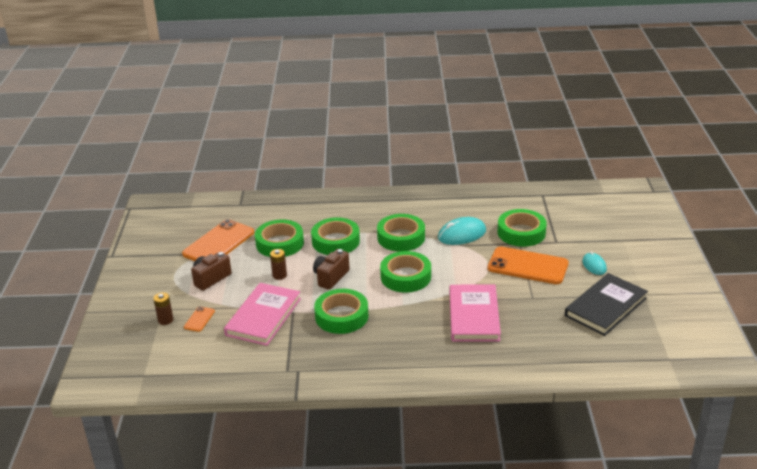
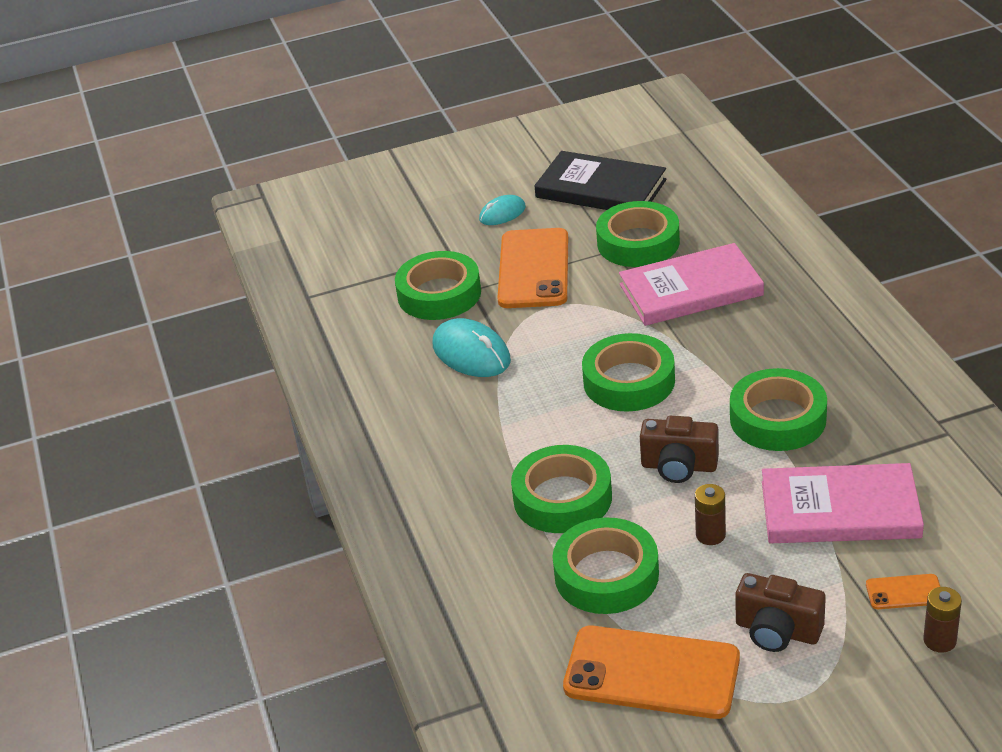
camera: 105 degrees left, 5 degrees up
(401, 237) = (512, 419): green tape -> green tape (638, 242)

